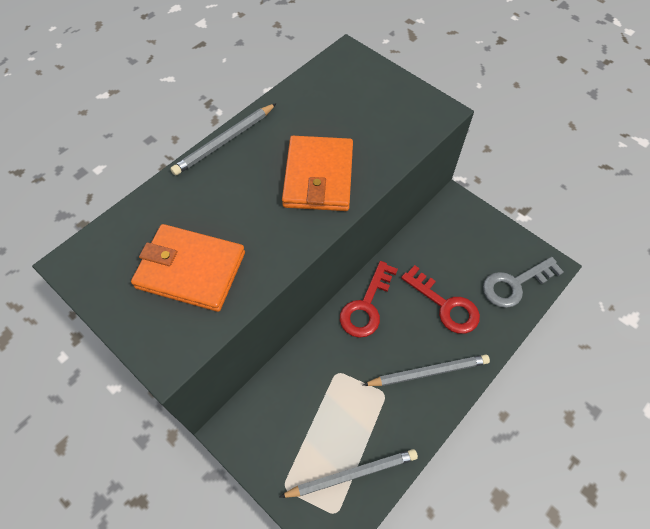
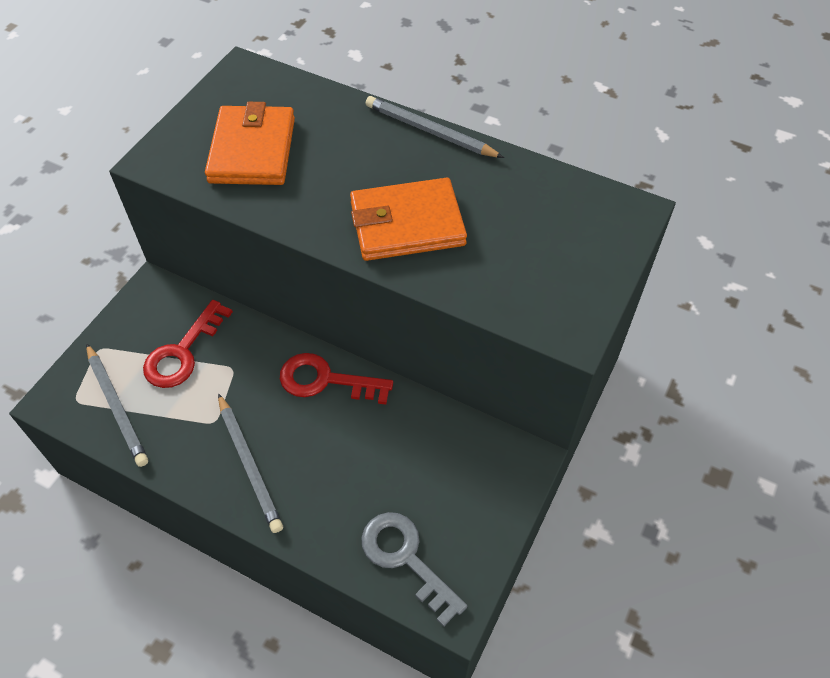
camera: 75 degrees right, 5 degrees down
(445, 305) = (349, 470): red key -> red key (183, 352)

